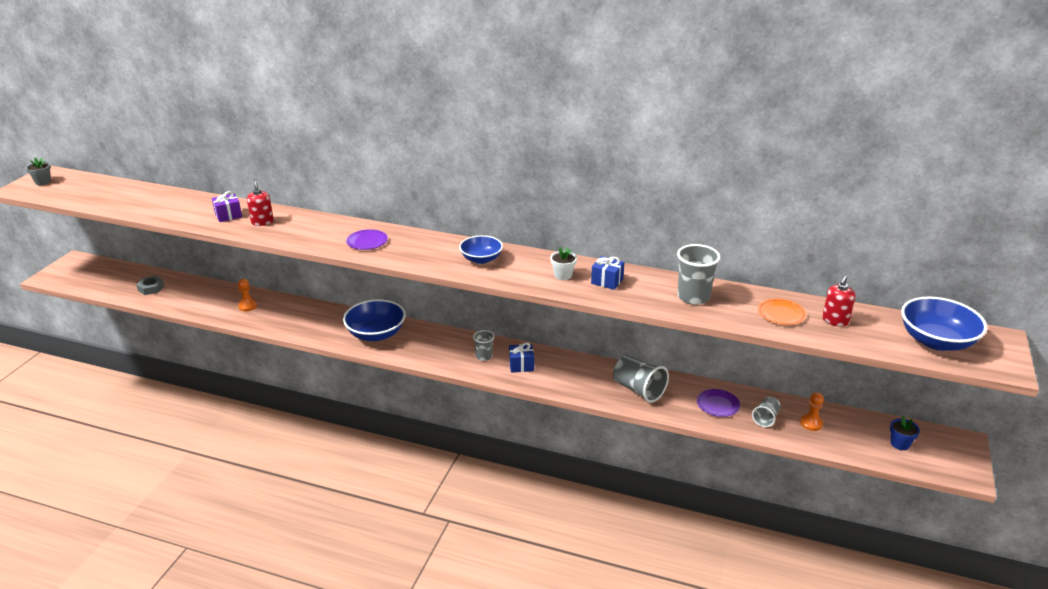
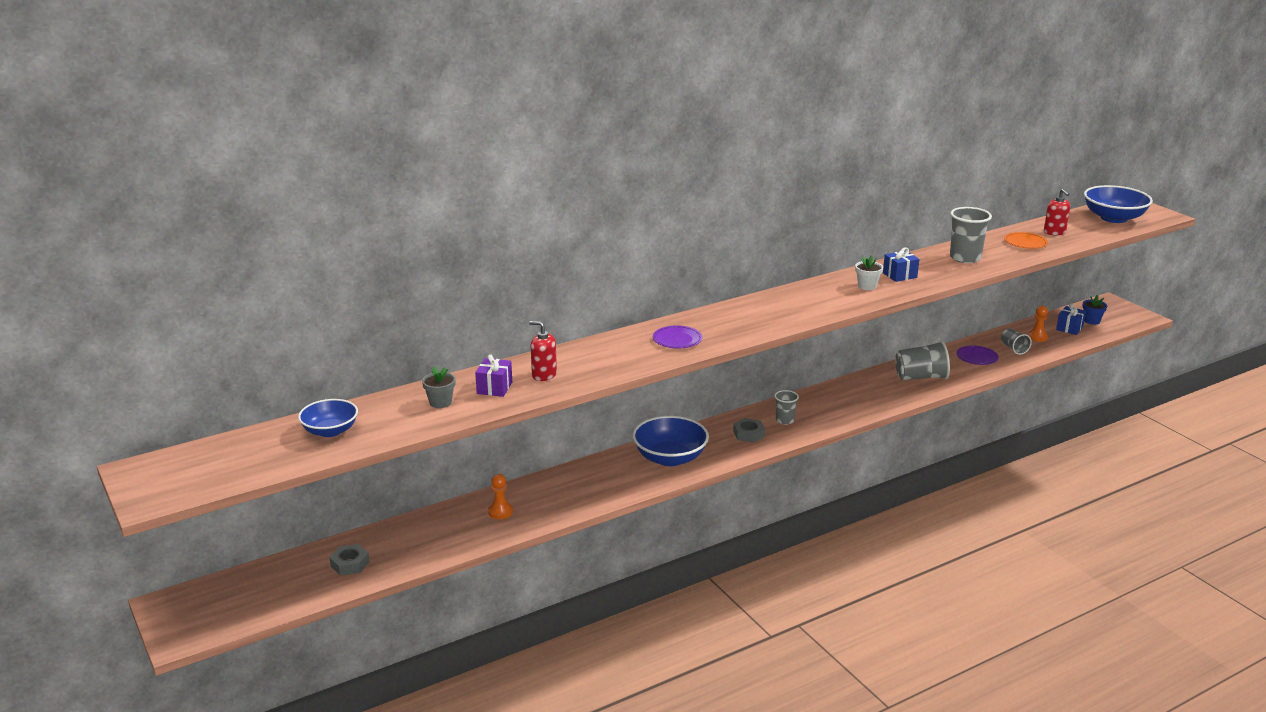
camera: 50 degrees left, 5 degrees down
(43, 182) = (161, 478): grey flower pot -> grey flower pot (440, 402)
(445, 350) = (748, 434): none -> grey nut
(481, 259) = (790, 305): blue bowl -> blue bowl (330, 431)
(521, 365) = (822, 409): blue gift -> blue gift (1069, 328)

